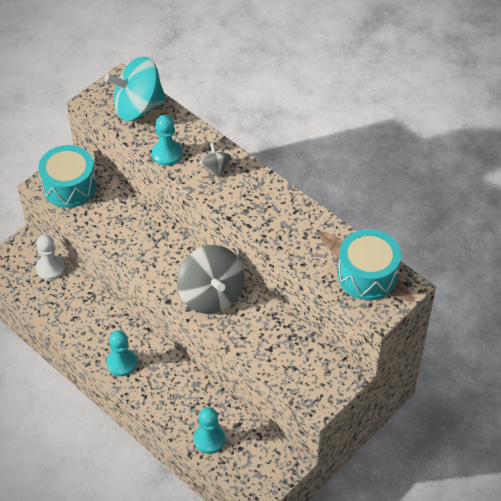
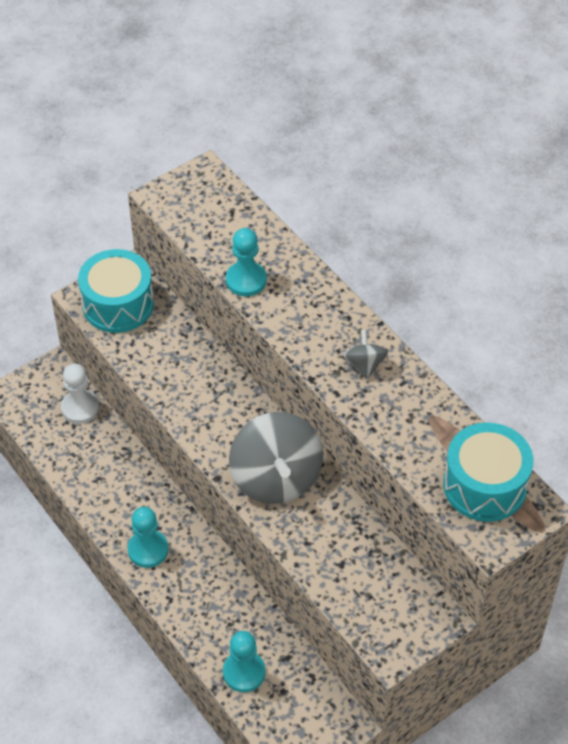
camera: 10 degrees right, 0 degrees up
(138, 107) = (220, 212): turquoise spinning top -> none
(215, 168) = (307, 308): grey spinning top -> grey spinning top (364, 365)

